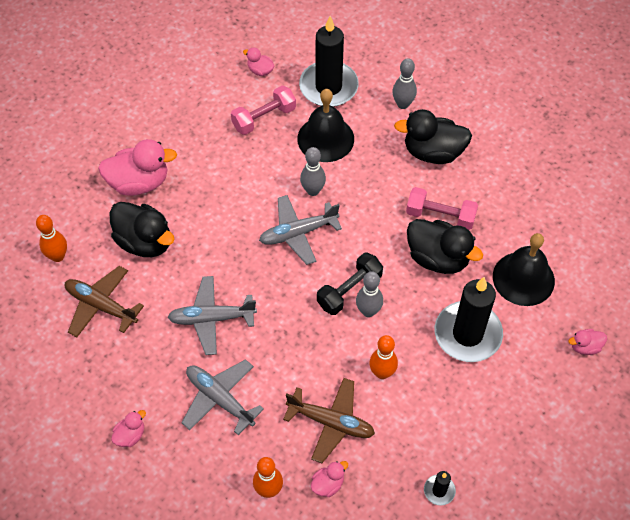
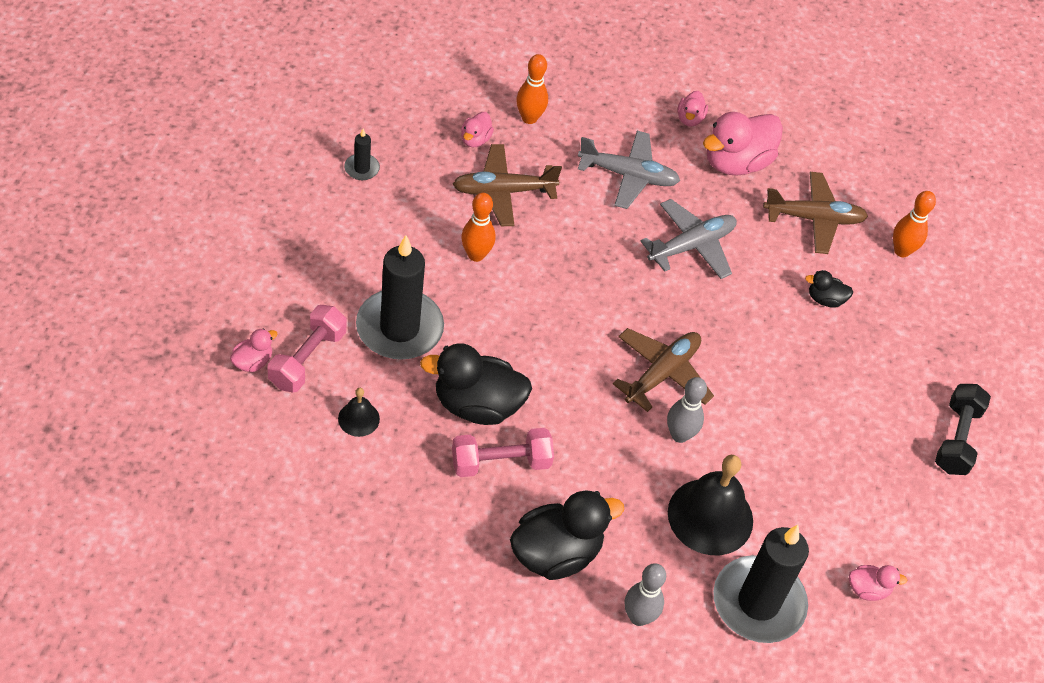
camera: 145 degrees right, 5 degrees down
(139, 183) = (889, 365): pink duck -> pink duck (736, 162)
(145, 242) = (825, 299): black duck -> black duck, size x0.48
(264, 118) = (809, 514): pink dumbbell -> pink dumbbell (307, 359)
(298, 233) = (662, 373): grey plane -> brown plane
(349, 290) = (561, 328): black dumbbell -> black dumbbell (956, 439)
(368, 311) = (526, 313): grey bowling pin -> none
(523, 278) = (358, 418): black bell -> black bell, size x0.49

